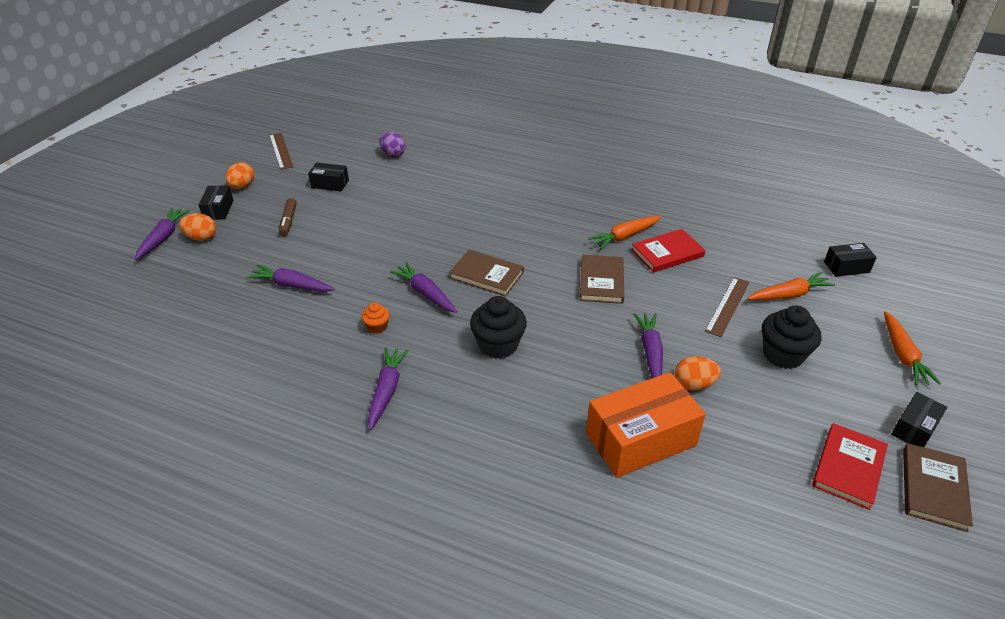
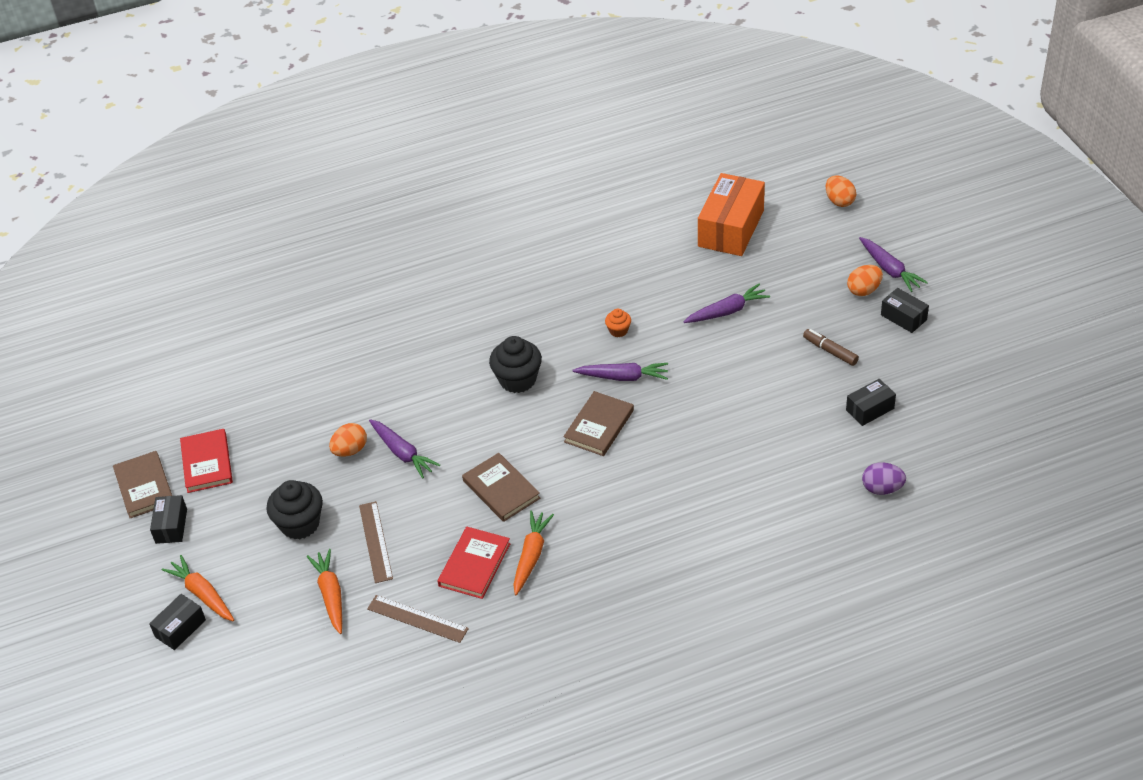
camera: 140 degrees right, 5 degrees up
(242, 186) = (934, 349): orange egg -> orange egg (839, 201)
(280, 151) = (987, 407): brown ruler -> brown ruler (417, 619)
(386, 391) = (550, 302): purple carrot -> none
(486, 275) = (599, 426): brown book -> brown book turned 45 degrees counterclockwise
(640, 439) = (356, 387): orange box -> orange box (731, 228)
(789, 294) = (331, 595): orange carrot -> orange carrot turned 135 degrees clockwise
(846, 267) = (295, 674): black box -> black box (180, 628)

